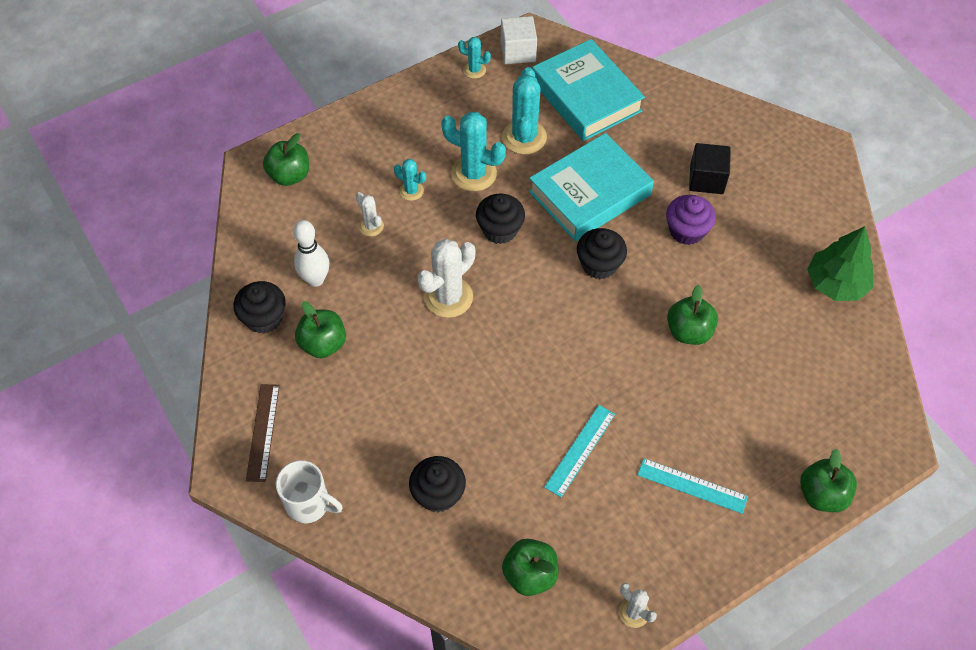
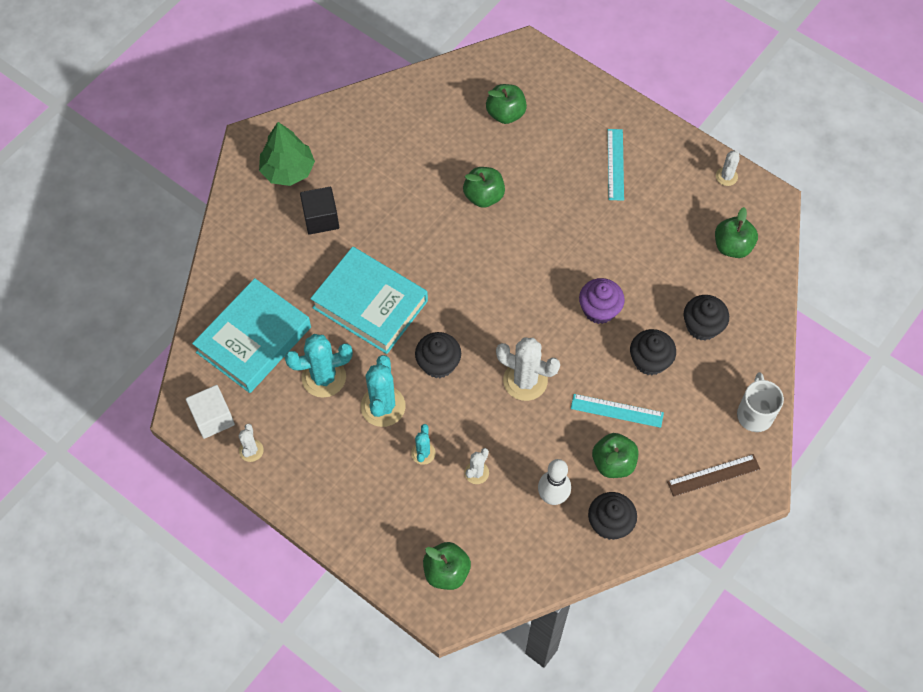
camera: 110 degrees left, 5 degrees up
(474, 70) = (251, 450): turquoise cactus -> white cactus
(580, 450) = (621, 242): turquoise ruler -> turquoise ruler (617, 411)
(599, 265) = (444, 276): black cupcake -> black cupcake (650, 361)
(686, 231) = (383, 220): purple cupcake -> purple cupcake (599, 310)
(822, 494) = (585, 86): green apple -> green apple (505, 114)
(836, 283) = (396, 108): green tree -> green tree (288, 170)

